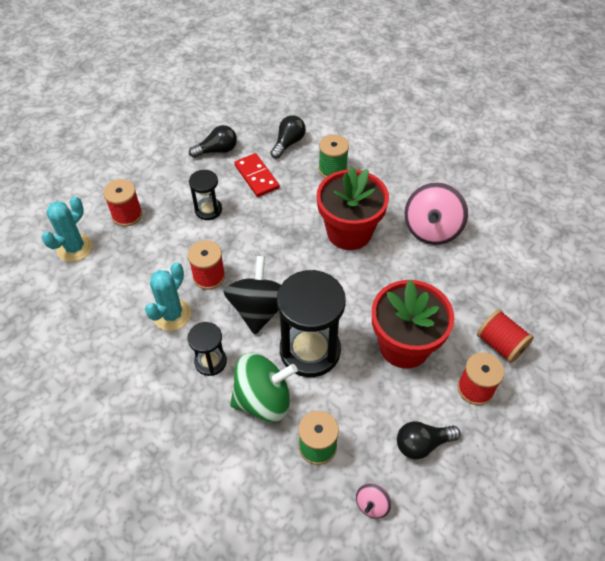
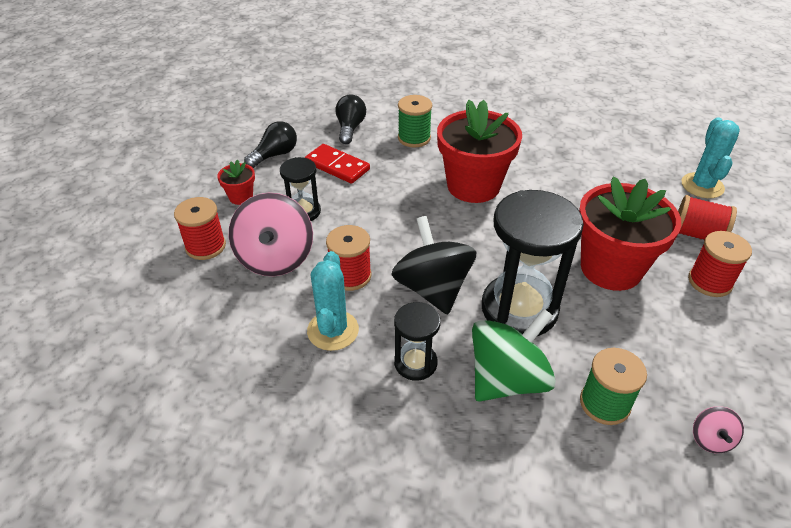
camera: 25 degrees left, 10 degrees down
(75, 248) = (156, 302): turquoise cactus -> turquoise cactus (702, 186)
(172, 181) = (241, 197): none -> red flower pot
(422, 444) = (706, 354): black light bulb -> none
(431, 229) = (551, 159): pink spinning top -> pink spinning top (275, 258)

